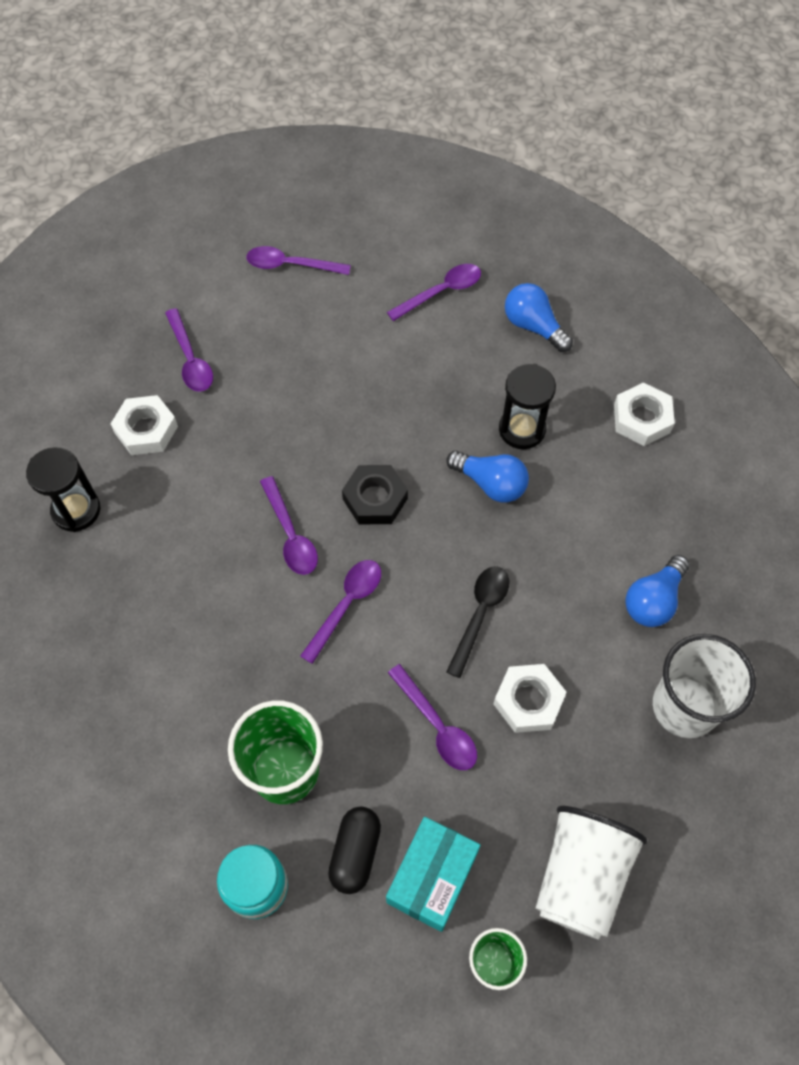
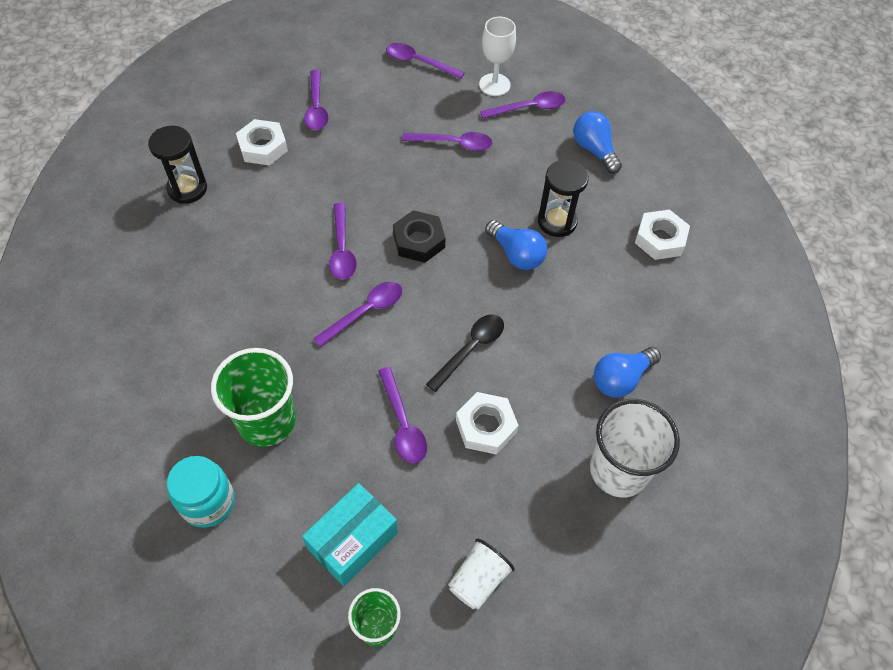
camera: 15 degrees right, 5 degrees down
(355, 853) = (297, 501): black capsule -> none
(371, 362) = (454, 144): none -> purple spoon
(391, 271) = (494, 85): none -> white goblet
(580, 877) = (478, 580): white cup -> white cup, size x0.58

